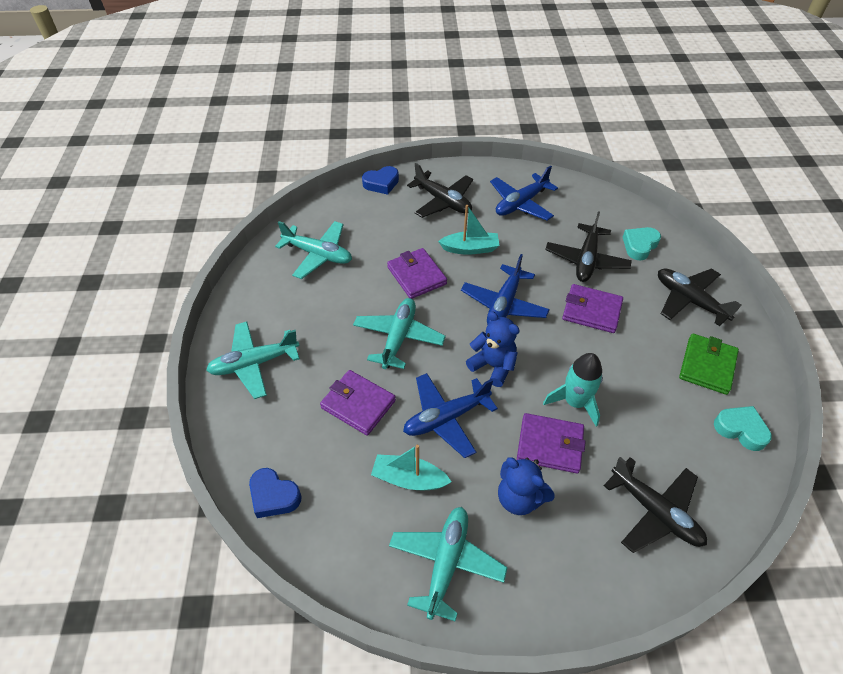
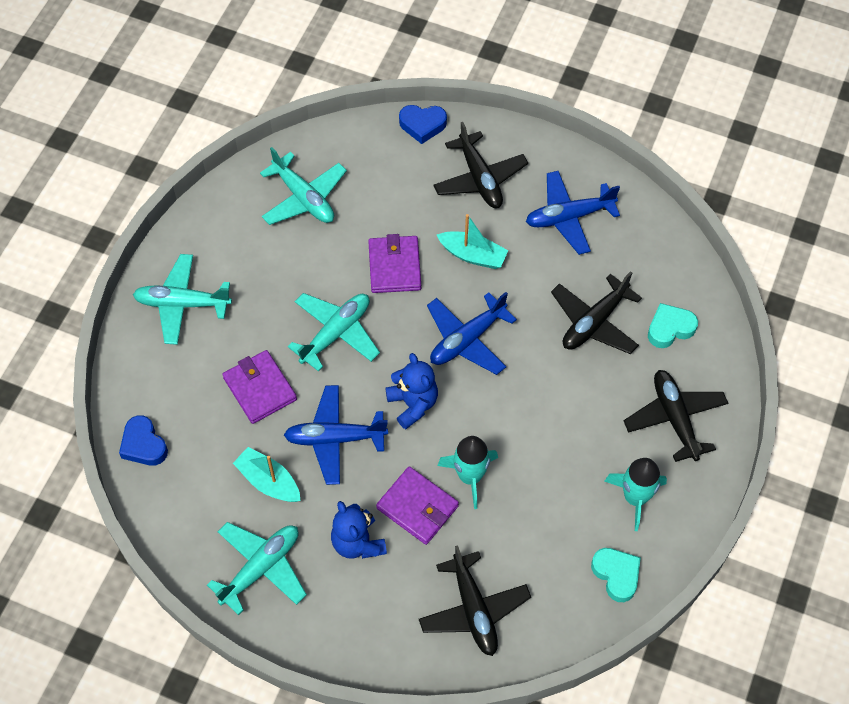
camera: 25 degrees right, 10 degrees up
(591, 311) = (556, 386): purple wallet -> none
(707, 366) = (635, 497): green wallet -> turquoise rocket

